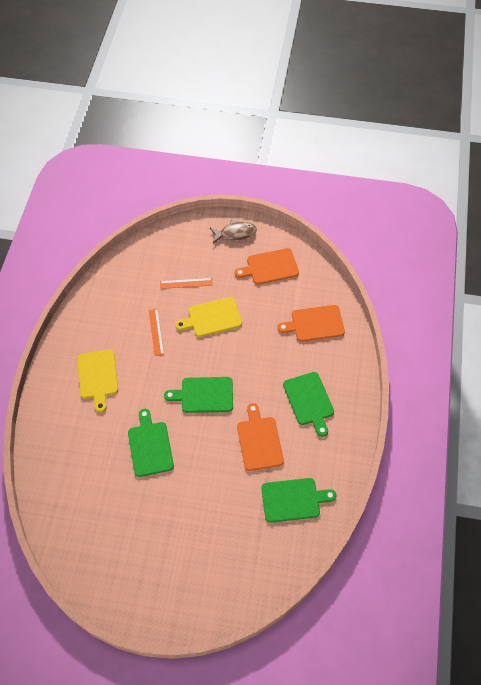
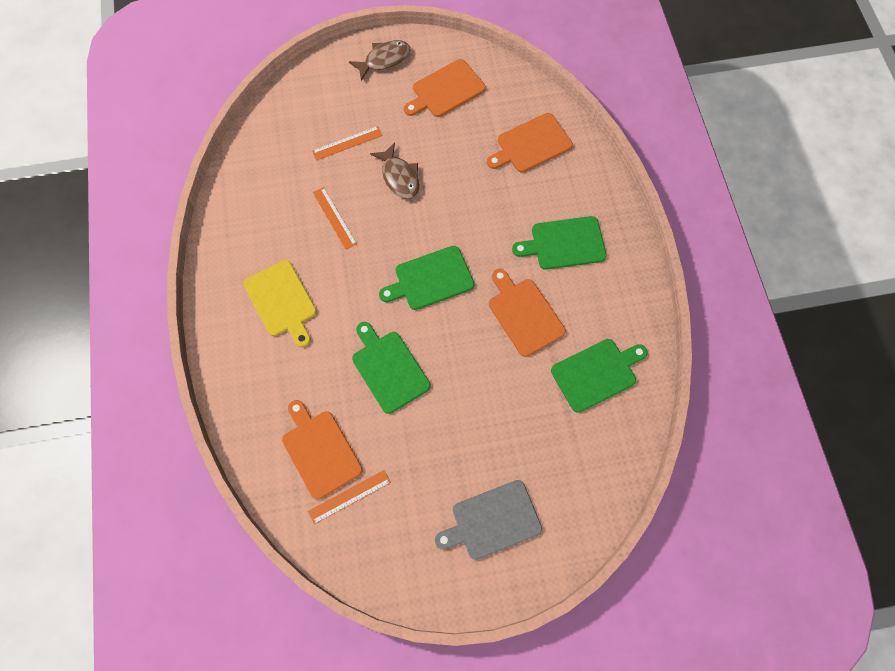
camera: 20 degrees left, 10 degrees up
(81, 485) = (320, 450): none -> orange cutting board
(88, 522) = (349, 496): none -> orange ruler
(177, 574) = (492, 521): none -> grey cutting board
(212, 317) = (399, 177): yellow cutting board -> brown fish
(309, 401) = (564, 243): green cutting board -> green cutting board turned 120 degrees clockwise

